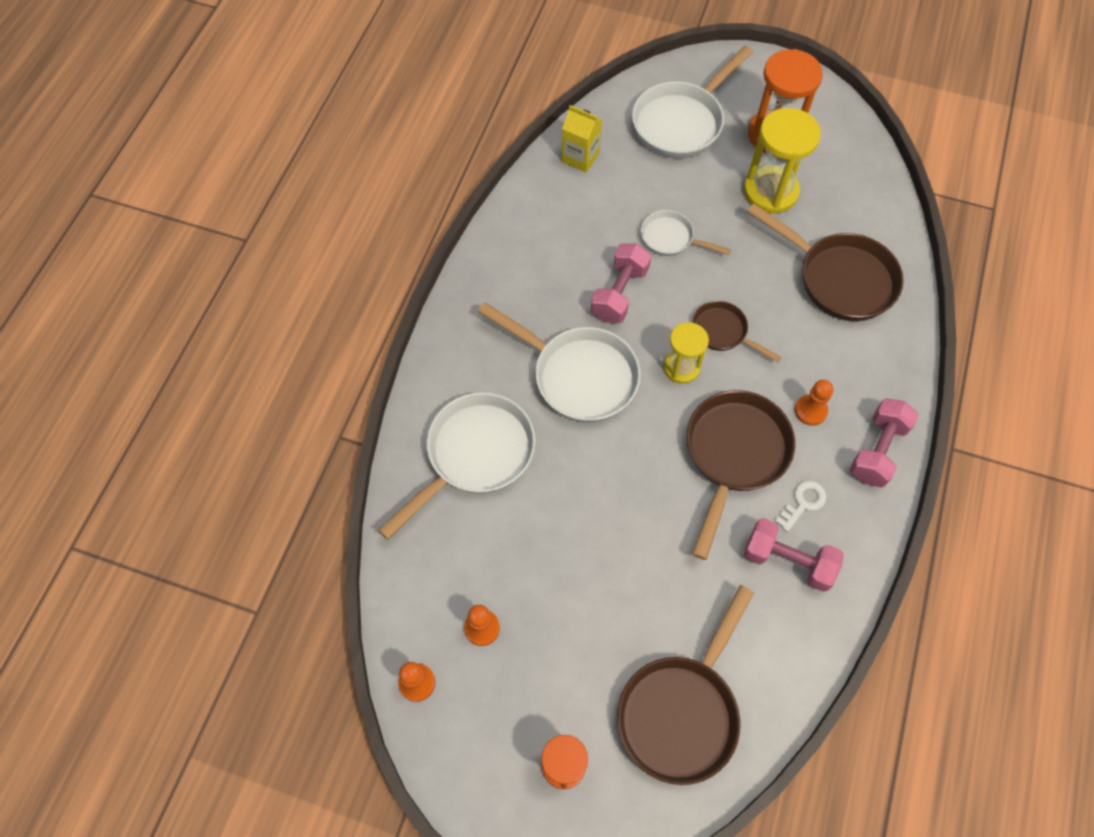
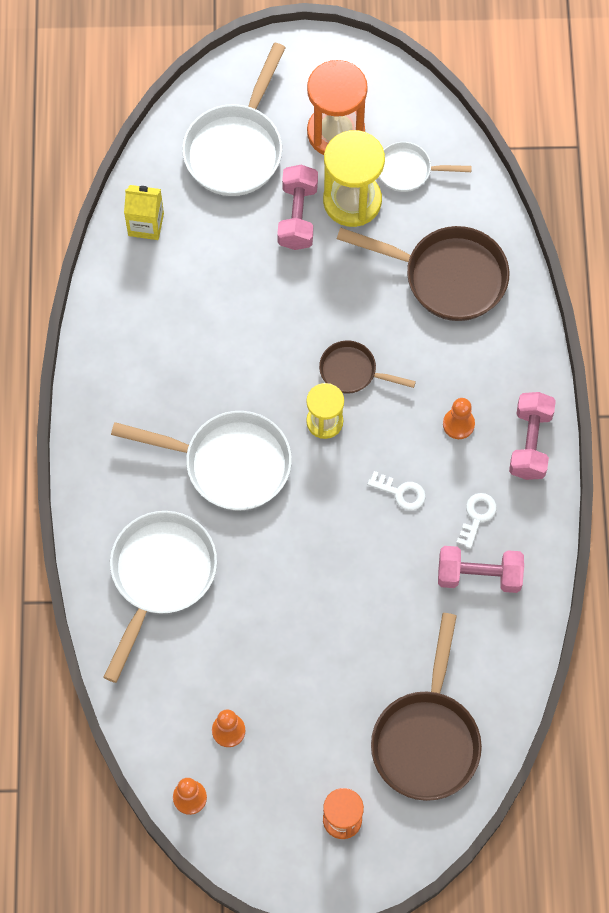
camera: 20 degrees left, 5 degrees up
(619, 293) = (239, 364): pink dumbbell -> pink dumbbell (297, 216)
(671, 238) = (269, 287): white pan -> white pan (408, 170)
(734, 455) = (401, 492): brown pan -> white key

